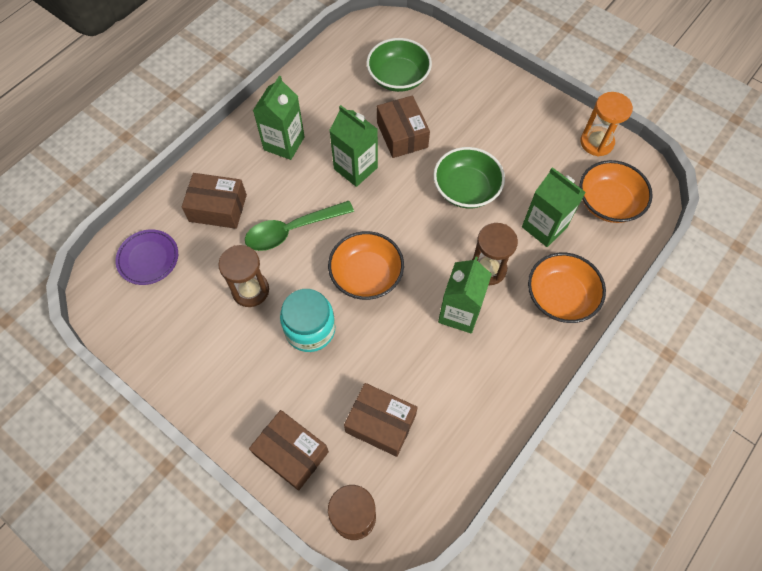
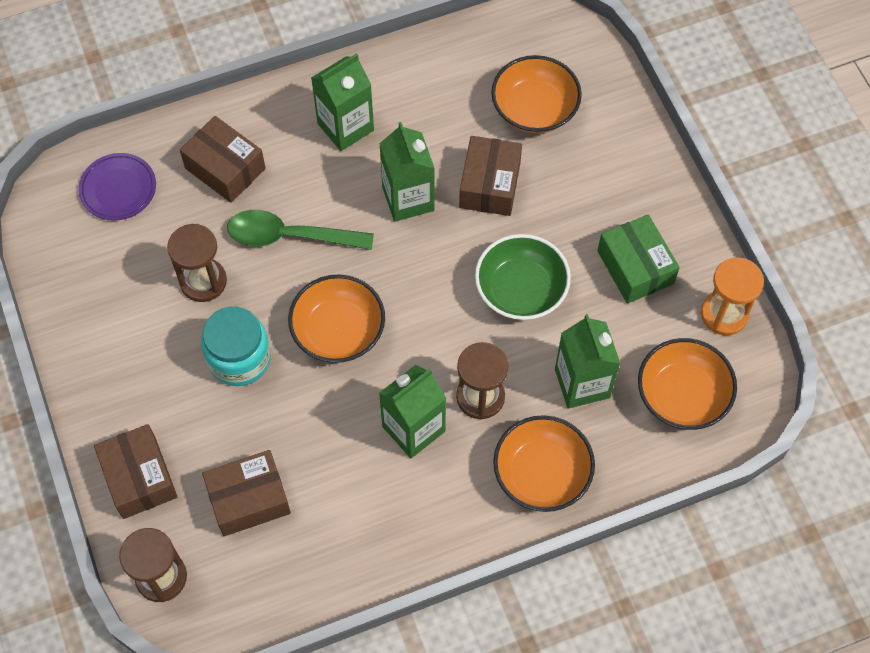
camera: 30 degrees right, 0 degrees up
(380, 423) = (249, 499): brown box -> brown box turned 75 degrees counterclockwise
(398, 77) = (534, 109): green bowl -> orange bowl
(525, 141) = (635, 267): none -> green box

